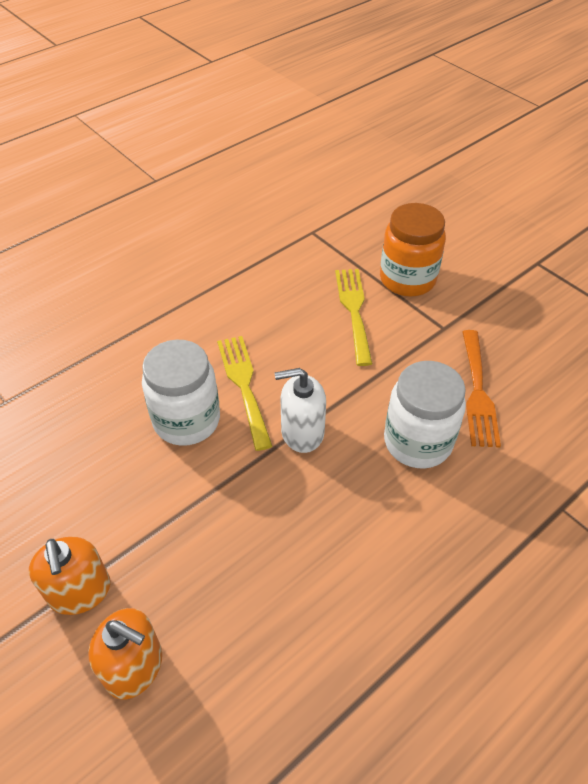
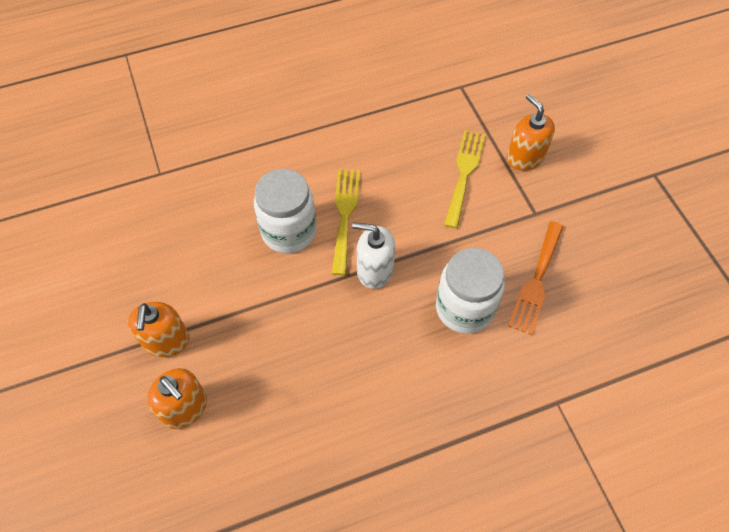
camera: 20 degrees right, 10 degrees up
(407, 279) = (525, 157): orange jar -> orange soap dispenser

